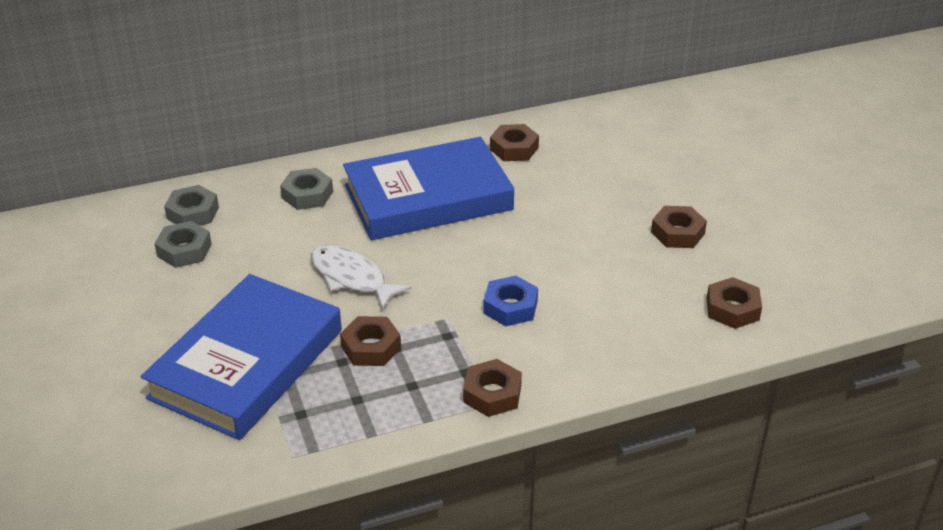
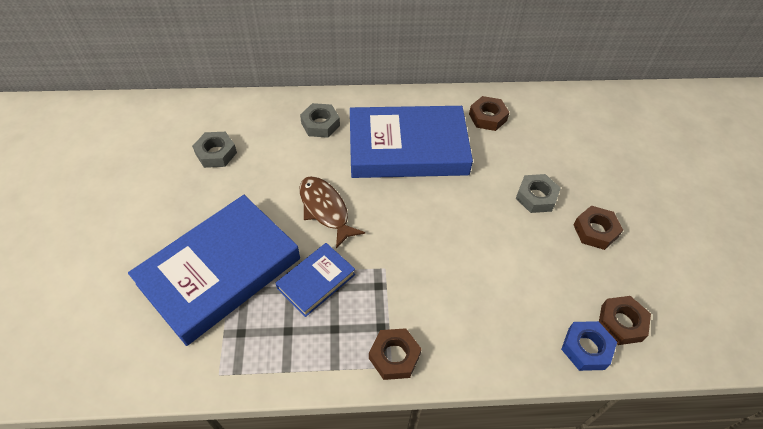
camera: 15 degrees right, 15 degrees up
(193, 213) = (234, 121): grey nut -> grey nut (536, 197)
(352, 278) = (325, 209): white fish -> brown fish
(371, 347) = (316, 281): brown nut -> blue book
(510, 307) = (437, 271): blue nut -> blue nut (586, 348)

